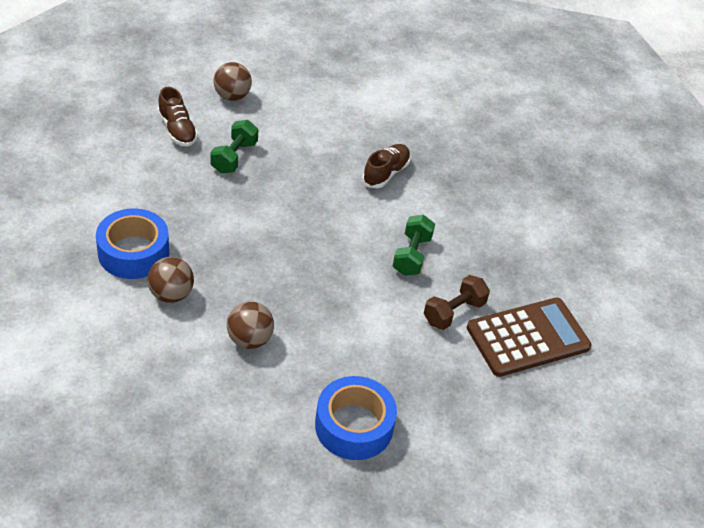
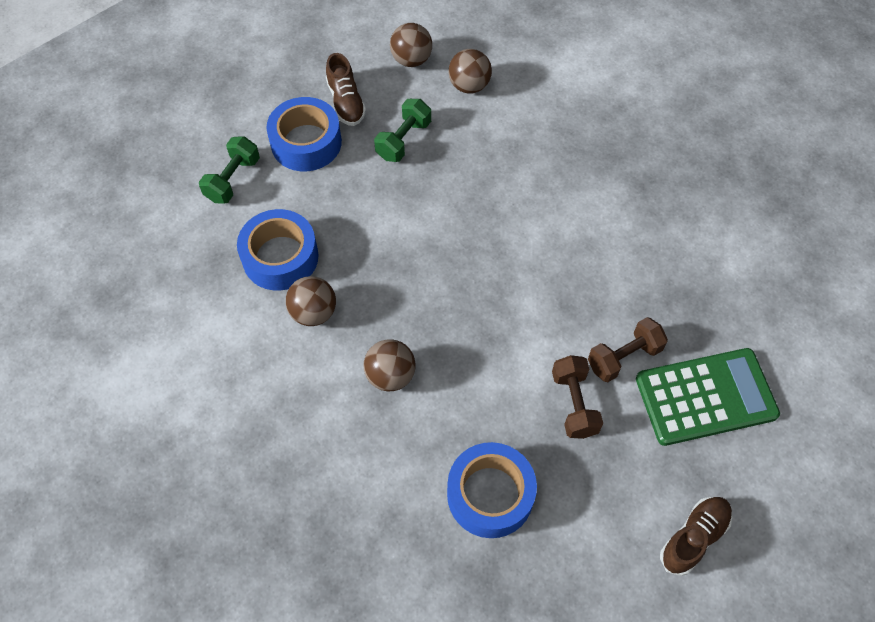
camera: 15 degrees right, 15 degrees up
(145, 162) = (306, 142): none -> blue tape
(286, 114) = (469, 86): none -> brown ball
(385, 173) = (571, 168): brown shoe -> brown shoe (693, 538)
(412, 255) = (586, 279): green dumbbell -> green dumbbell (233, 179)
(417, 350) = (574, 404): none -> brown dumbbell
(528, 338) = (705, 397): brown calculator -> green calculator

